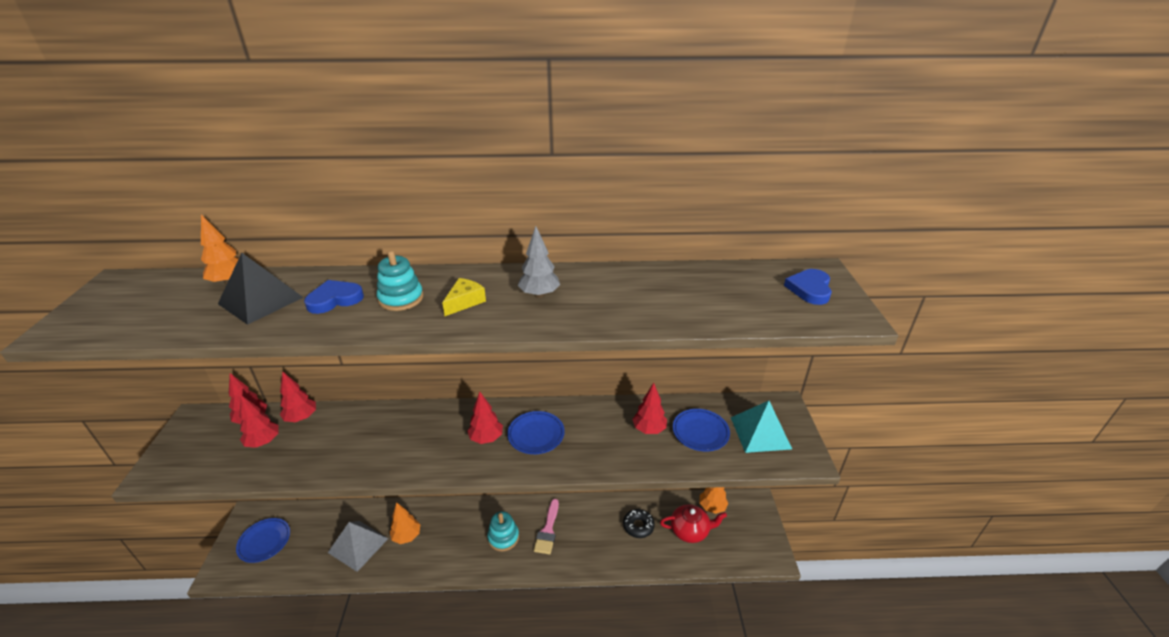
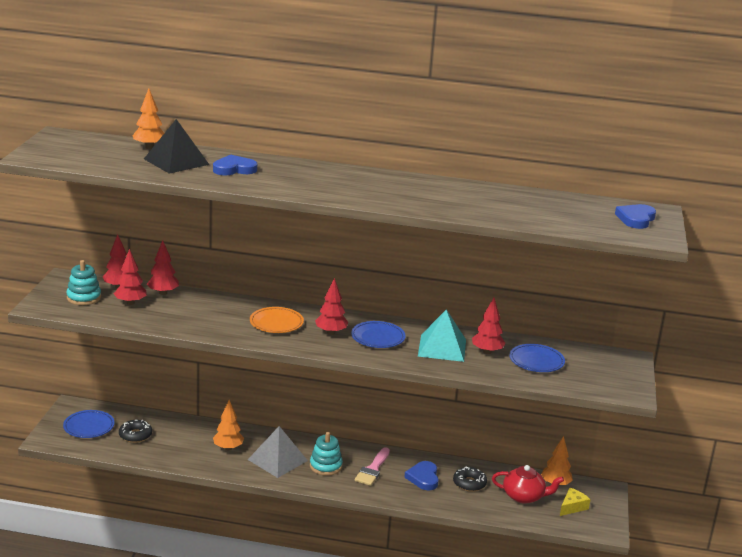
camera: 10 degrees right, 10 degrees down
(313, 542) = (135, 435): none -> black donut
(358, 545) = (179, 445): grey pyramid -> grey pyramid (277, 460)
(401, 298) = (287, 176): turquoise stacking toy -> turquoise stacking toy (84, 297)
(427, 437) = (276, 323): none -> orange plate
(465, 302) = (338, 185): yellow cheese -> yellow cheese (572, 507)
(539, 295) = (400, 189): grey tree -> none
(596, 529) = (423, 478): none -> blue heart
(760, 432) = (595, 371): turquoise pyramid -> turquoise pyramid (442, 348)

